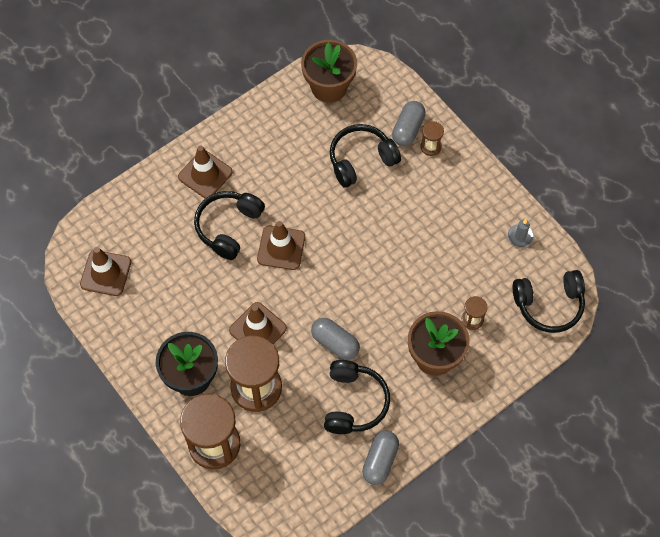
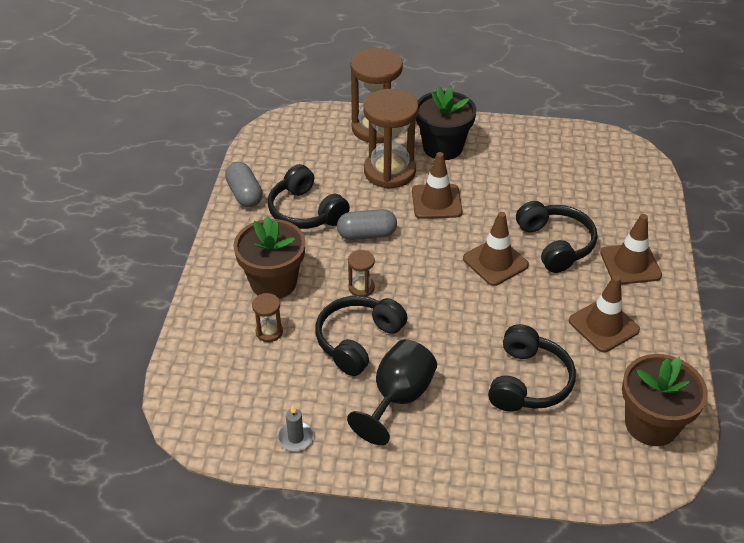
camera: 135 degrees right, 20 degrees down
(105, 273) = (589, 156): brown traffic cone -> brown traffic cone (603, 325)
(408, 129) = (525, 449): grey capsule -> none
(430, 147) = (482, 451): brown hourglass -> brown hourglass (361, 288)
(441, 212) = (398, 398): none -> black goblet
(549, 305) = (206, 398): black headphones -> black headphones (358, 341)

